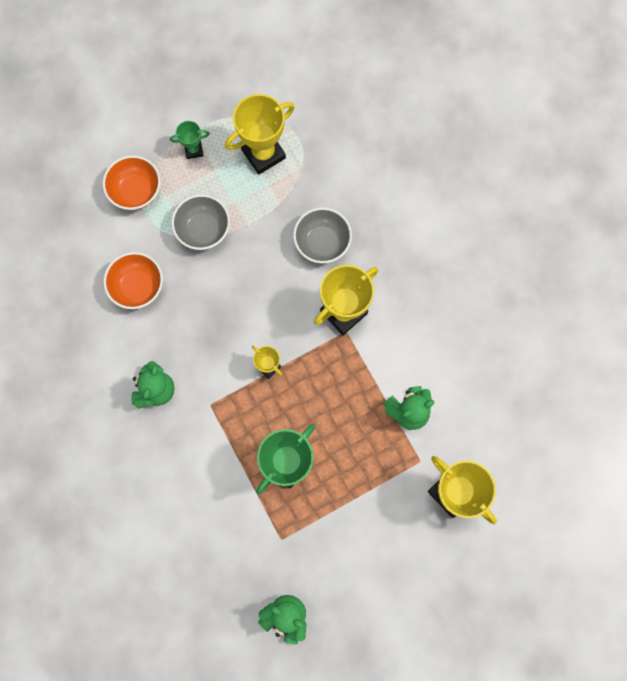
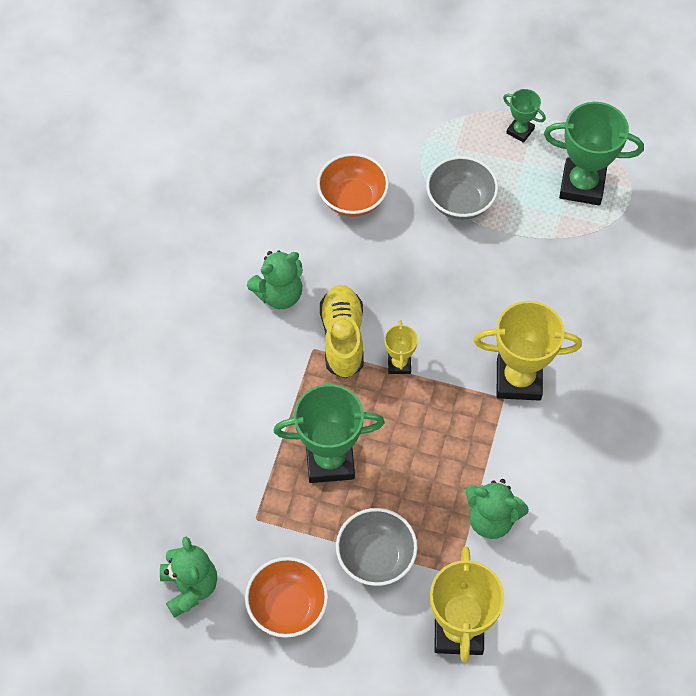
camera: 45 degrees right, 15 degrees down
(136, 191) = (432, 122): orange bowl -> orange bowl (287, 606)
(220, 381) = (342, 338): none -> yellow shoe
(263, 154) = (582, 185): yellow trophy -> green trophy
(322, 242) = (560, 304): grey bowl -> grey bowl (376, 557)

